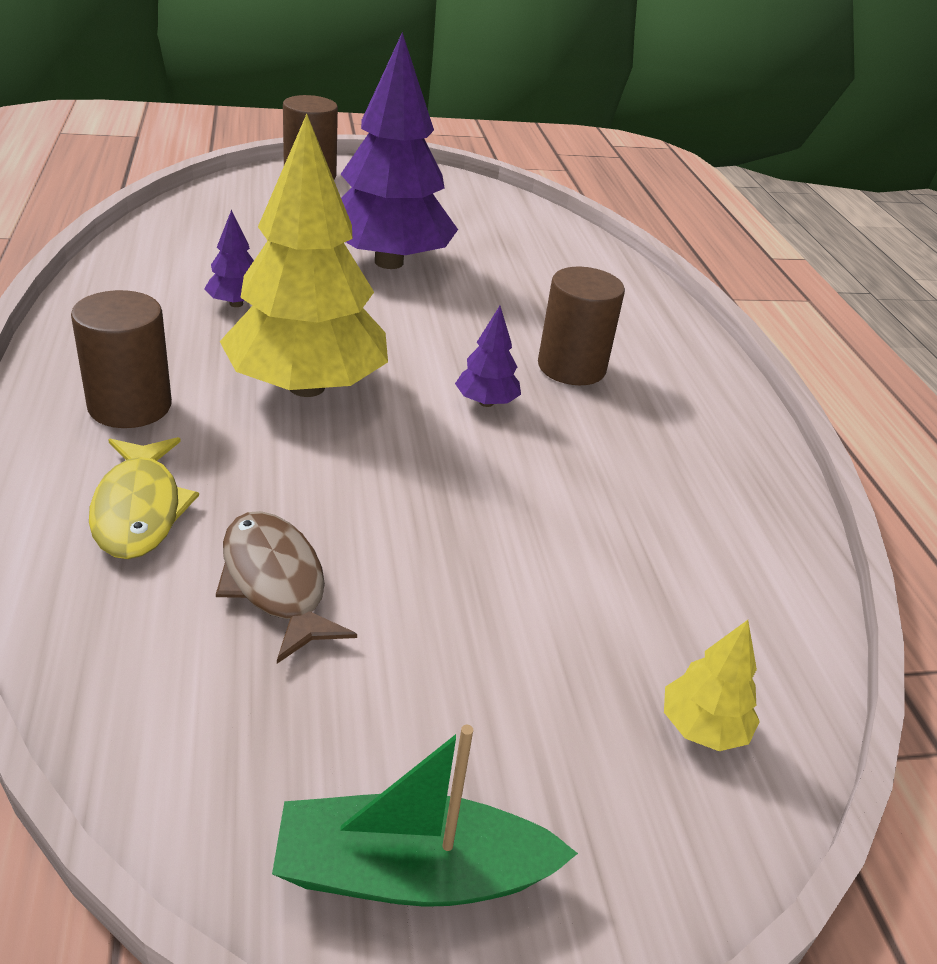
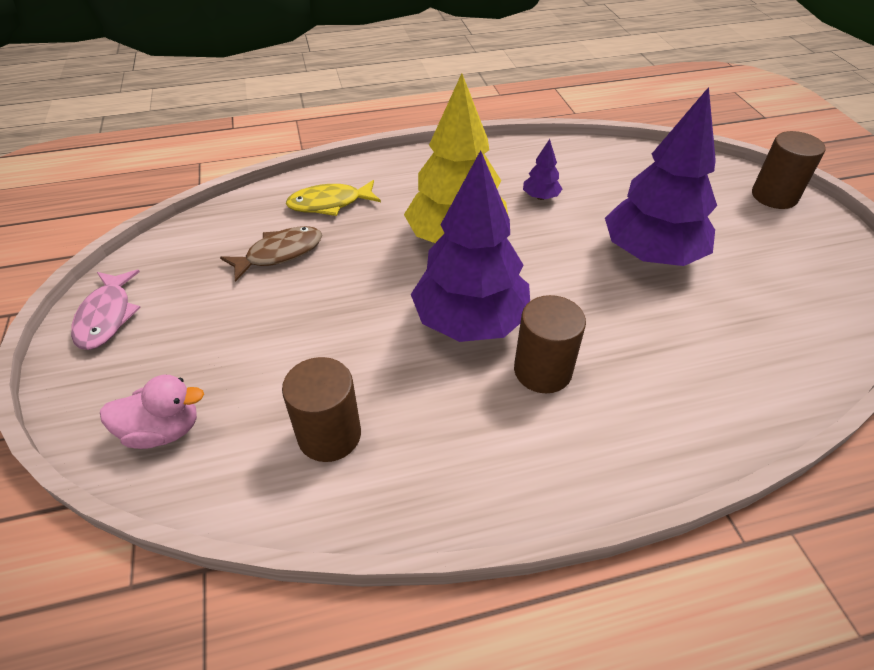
camera: 90 degrees right, 10 degrees up
(130, 406) = (413, 183): brown cylinder -> brown cylinder (329, 435)
(412, 872) = (107, 316): green boat -> pink fish
(486, 402) = (470, 321): purple tree -> purple tree, size x2.42
(703, 728) = (163, 431): yellow tree -> pink duck

